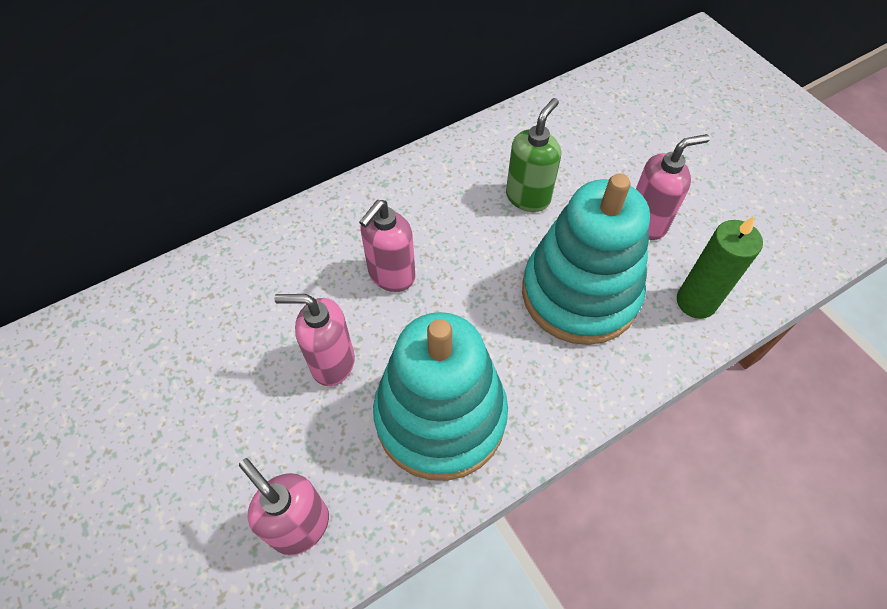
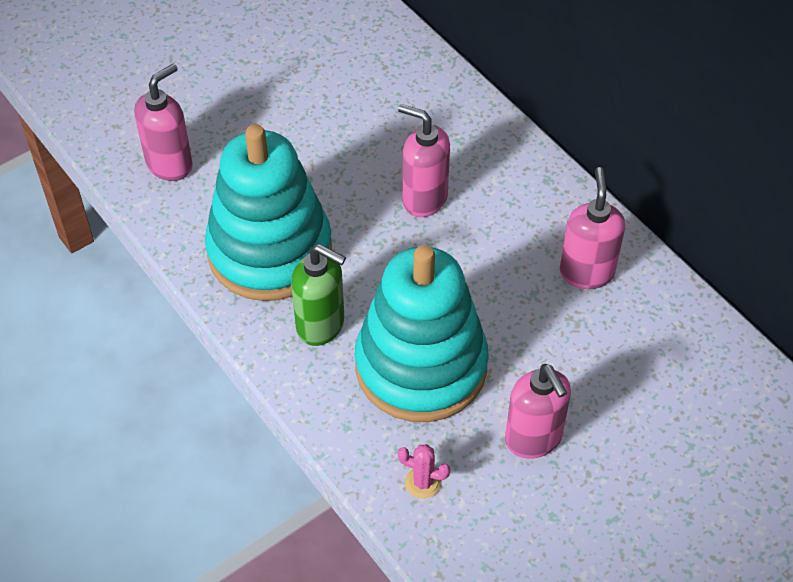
camera: 85 degrees right, 5 degrees down
(332, 363) = (320, 165): pink soap dispenser -> pink soap dispenser (586, 272)
(528, 197) = (552, 316): green soap dispenser -> green soap dispenser (321, 325)
(696, 302) = (423, 482): green candle -> pink cactus

